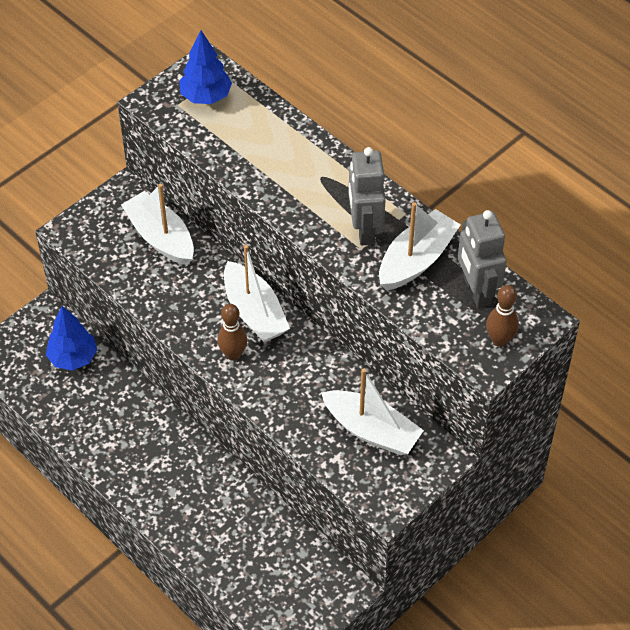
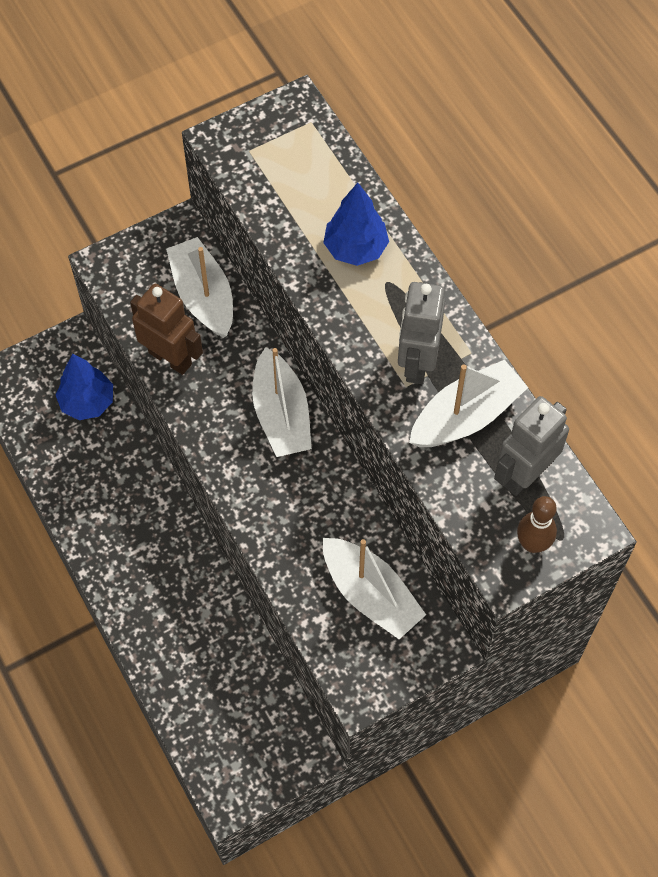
camera: 15 degrees right, 10 degrees up
(147, 290) = (170, 358): none -> brown robot
(206, 96) = (284, 147): blue tree -> blue tree (355, 248)
(233, 354) = (242, 461): brown bowling pin -> none
(476, 291) = (524, 474): grey robot -> grey robot turned 45 degrees clockwise

